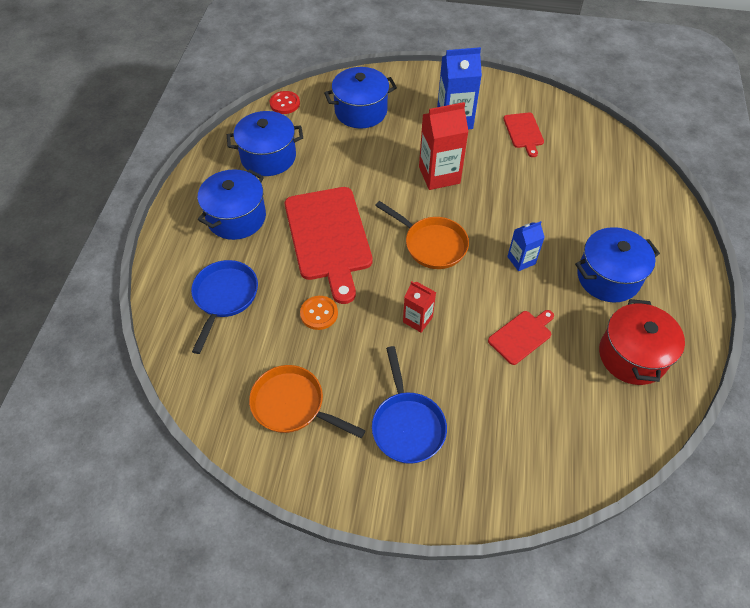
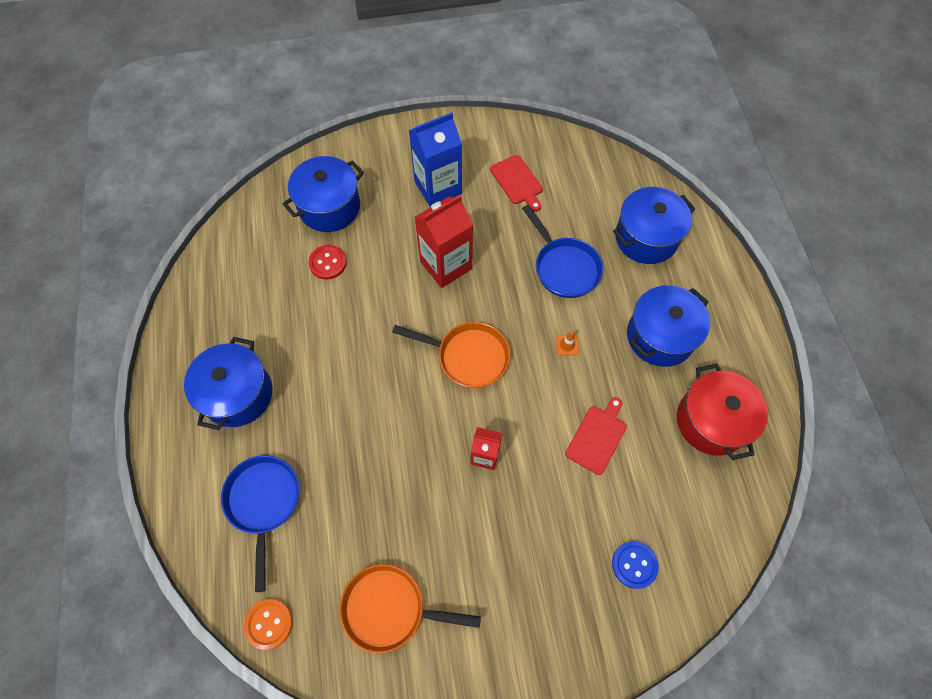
camera: 20 degrees left, 10 degrees up
(268, 157) = (245, 301): blue pot -> blue pot (646, 238)
(285, 103) = (237, 222): red button -> red button (328, 263)
(319, 313) = (377, 485): orange button -> orange button (269, 624)
(328, 237) = (352, 385): red cutting board -> none
(407, 425) = (518, 586): blue pan -> blue pan (564, 267)
(517, 443) = (634, 565): none -> blue button
(521, 260) = (567, 345): blue carton -> orange traffic cone

